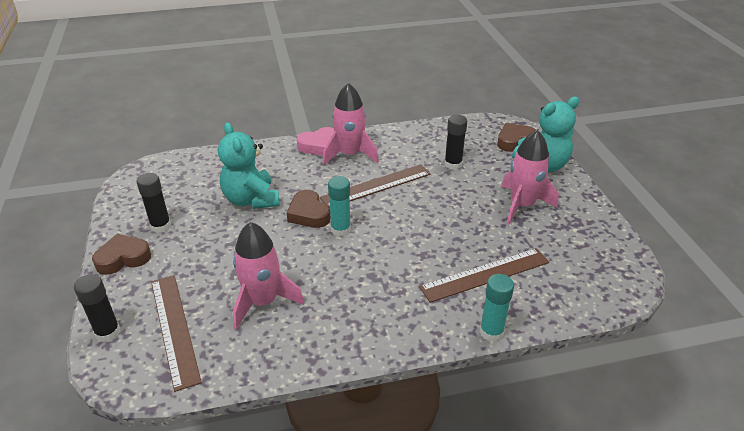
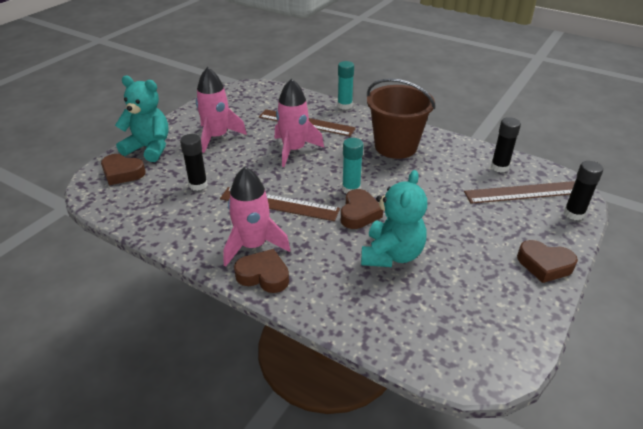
camera: 135 degrees left, 0 degrees up
(161, 226) = (495, 278): black glue stick -> black glue stick (499, 167)
(174, 328) = (523, 192): brown ruler -> brown ruler turned 60 degrees clockwise
(263, 301) = (452, 177): pink rocket -> pink rocket (294, 150)
(319, 145) = (263, 275): pink heart -> brown heart
(358, 305) = (395, 146): none -> brown bucket

